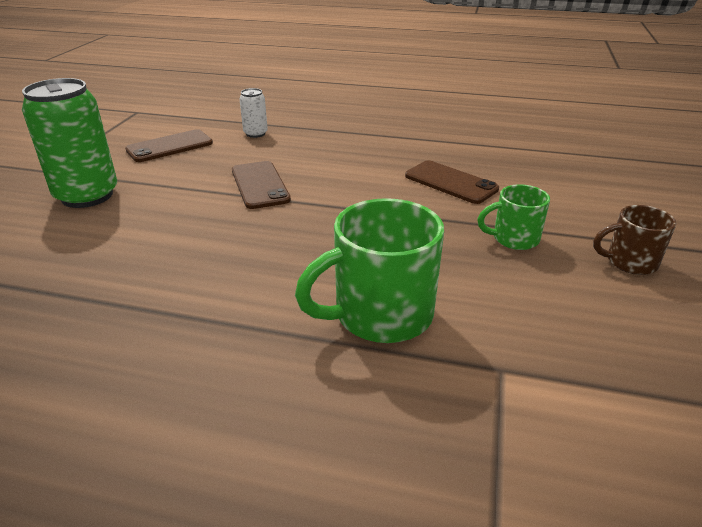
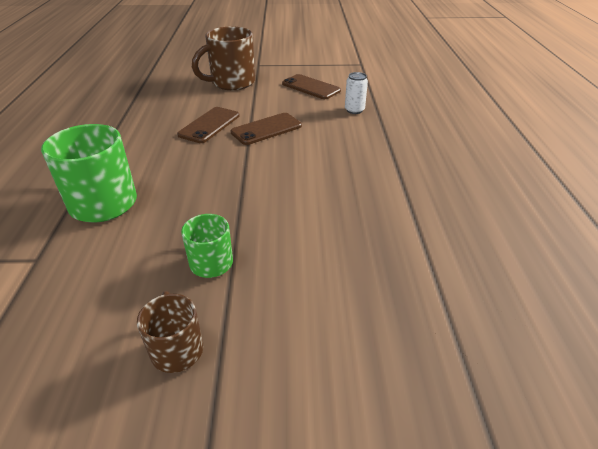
camera: 75 degrees right, 5 degrees up
(87, 196) = (231, 83): green can -> brown mug
(450, 182) = (310, 216): brown phone -> brown phone (209, 125)

